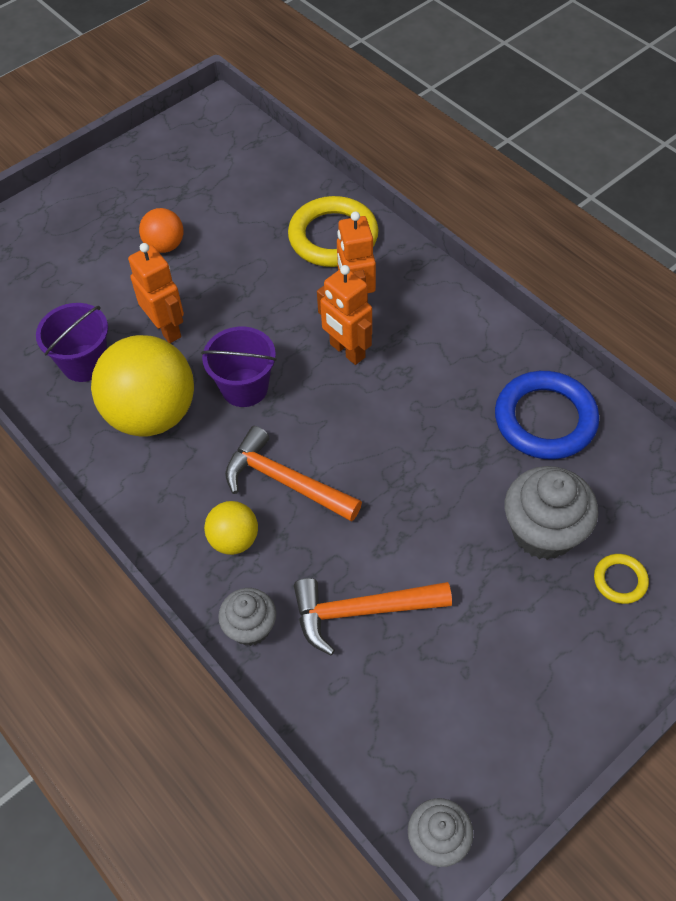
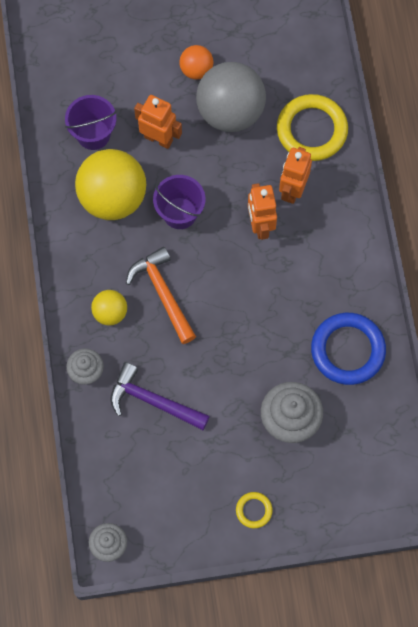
camera: 30 degrees right, 15 degrees up
(167, 328) = (158, 138): orange robot -> orange robot turned 60 degrees counterclockwise
(231, 264) = (230, 112): none -> grey ball
(361, 611) = (152, 401): orange hammer -> purple hammer
(620, 580) = (310, 476): yellow ring -> yellow ring (254, 510)

